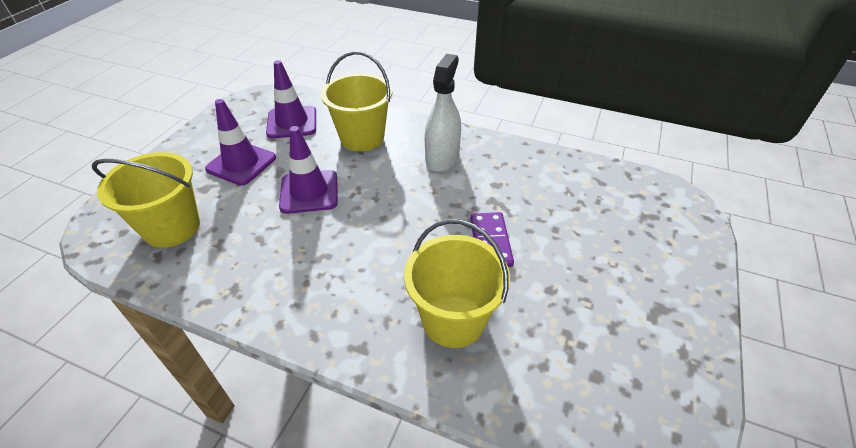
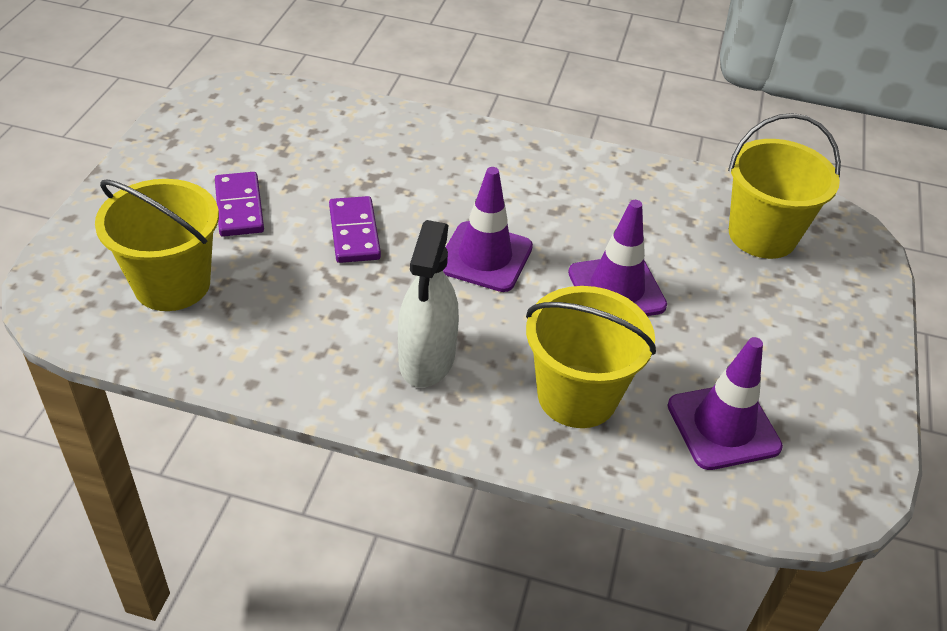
camera: 170 degrees right, 0 degrees up
(241, 163) = (748, 332): purple traffic cone -> purple traffic cone (485, 257)
(453, 320) = (398, 159): yellow bucket -> yellow bucket (172, 284)
(588, 269) = (239, 207): none -> purple domino

